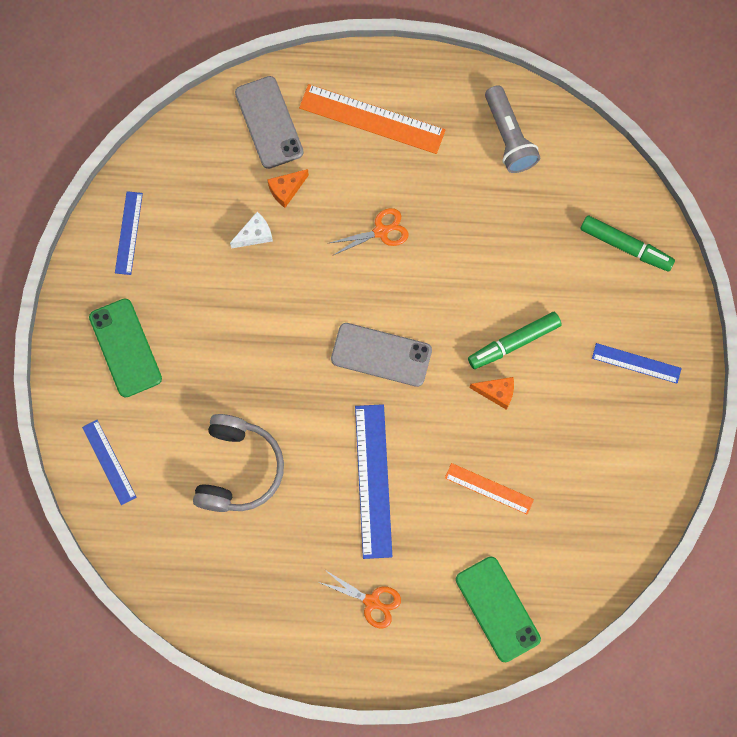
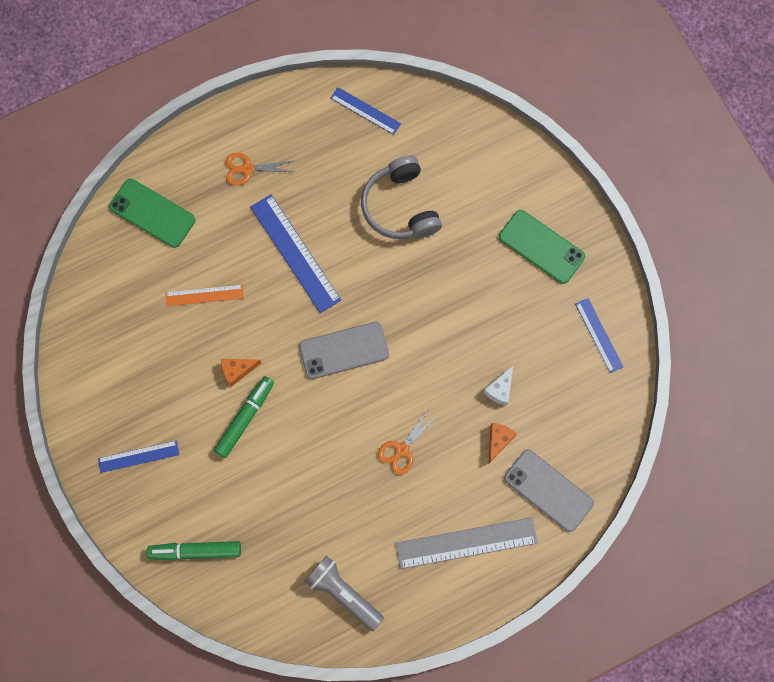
camera: 150 degrees right, 0 degrees up
(109, 462) = (498, 160): blue ruler -> blue ruler (365, 111)
(372, 119) = (466, 543): orange ruler -> grey ruler

